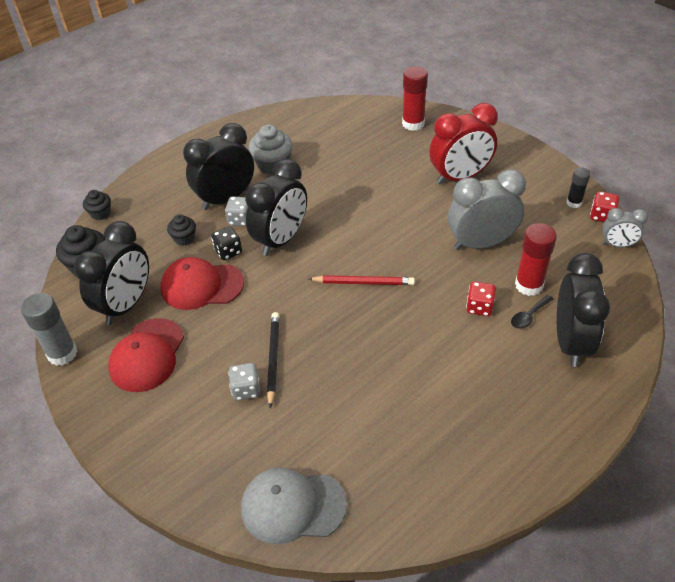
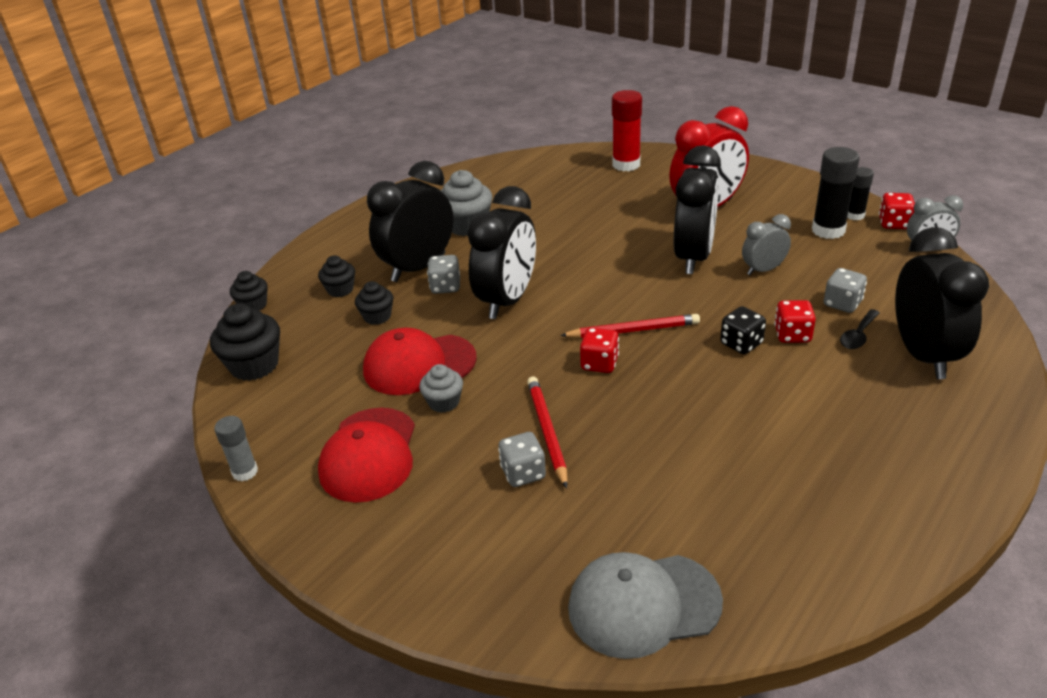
camera: 10 degrees left, 10 degrees down
(62, 353) = (245, 472): grey glue stick -> grey glue stick, size x0.60
(126, 305) = (320, 401): black clock -> black clock (693, 257)
(164, 210) = (340, 290): none -> black cupcake
(209, 321) = (444, 402): none -> grey cupcake
(228, 251) = (442, 322): black dice -> black dice (741, 344)
(273, 358) = (547, 431): black pencil -> red pencil
(329, 307) = (599, 364): none -> red dice
(481, 244) = (763, 270): grey clock -> grey clock, size x0.53
(529, 285) = (842, 304): red glue stick -> grey dice
(547, 214) = (828, 230): none -> black glue stick

